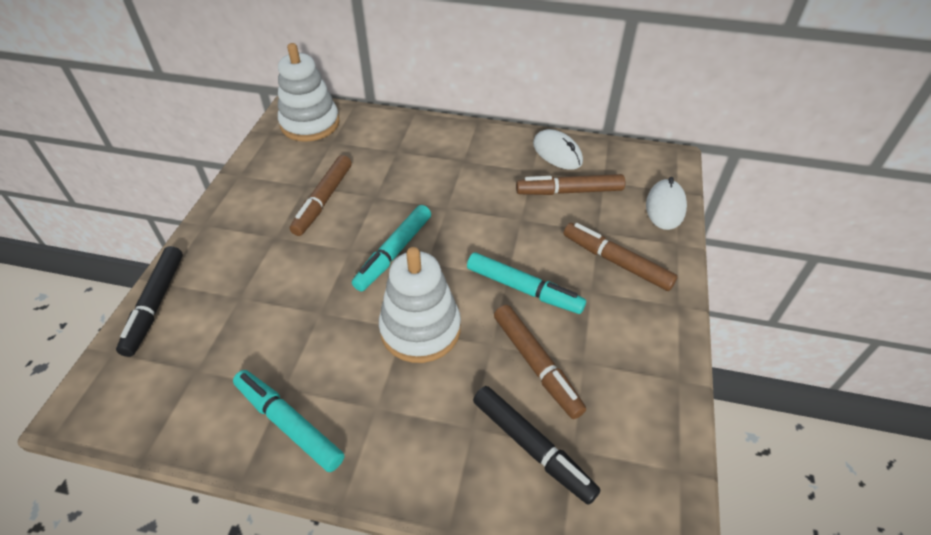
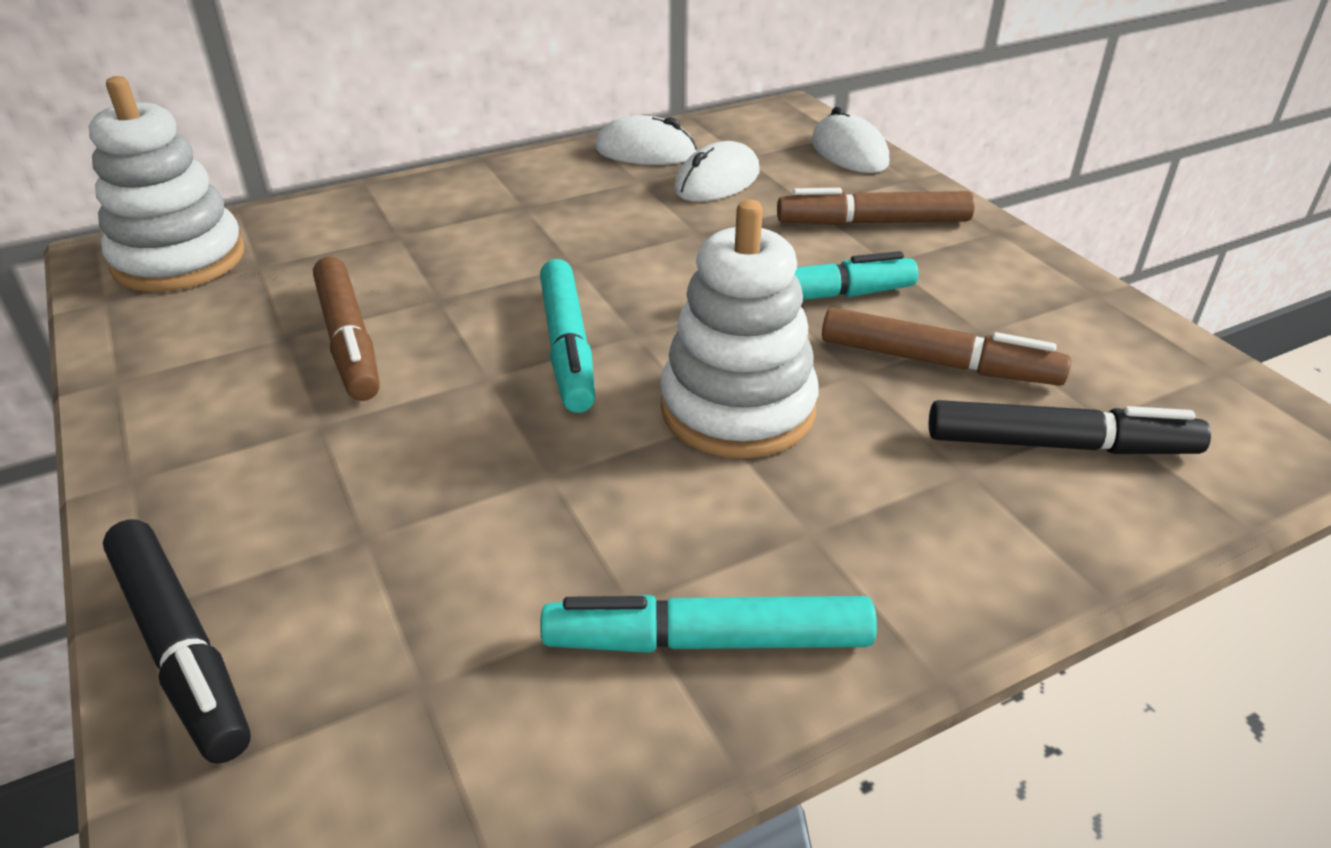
camera: 40 degrees left, 10 degrees down
(569, 191) = (717, 181): brown marker -> white mouse

